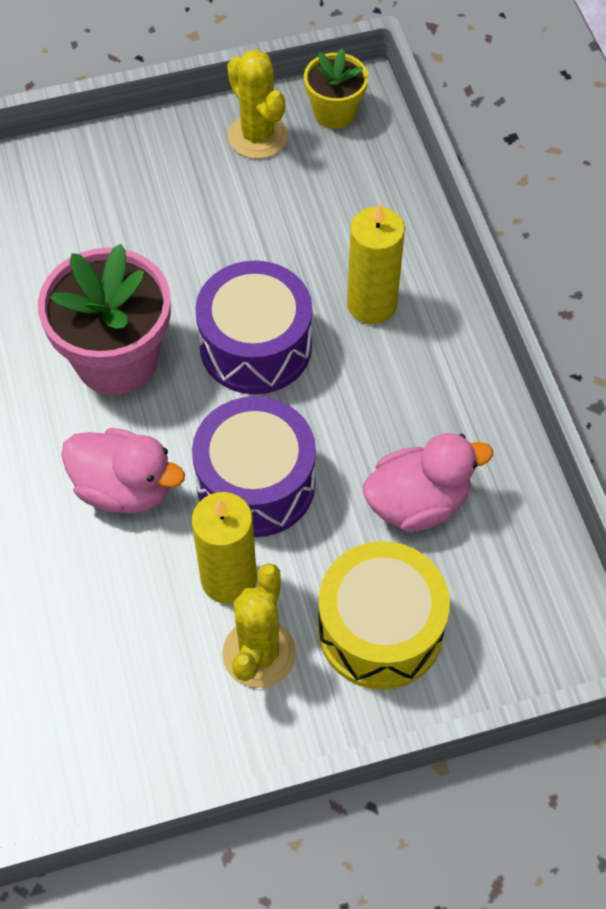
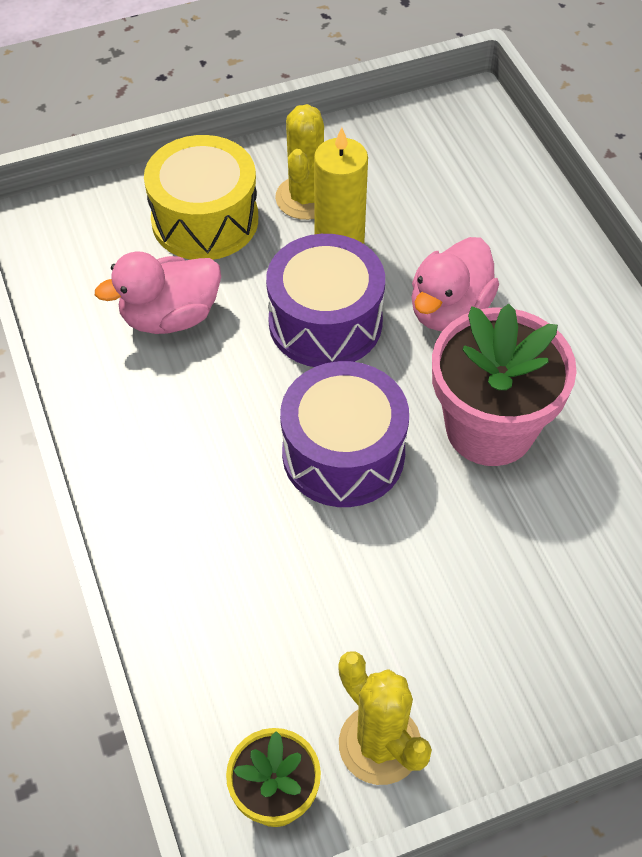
camera: 175 degrees right, 5 degrees down
(124, 488) = (449, 310): pink duck -> pink duck turned 75 degrees counterclockwise
(372, 304) = (217, 511): yellow candle -> none

